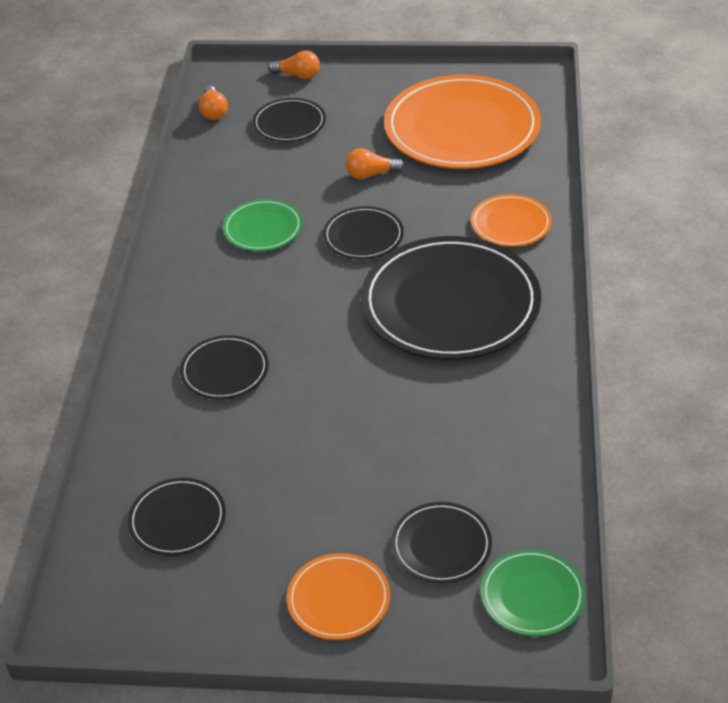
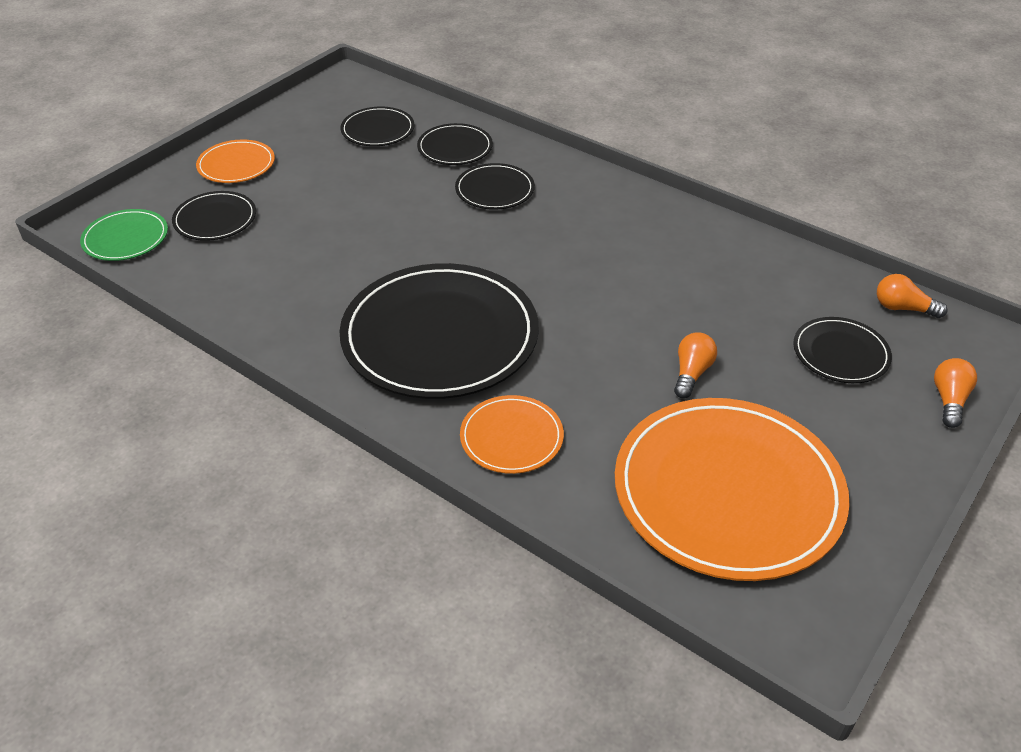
camera: 120 degrees right, 0 degrees up
(263, 228) = (661, 269): green plate -> none
(298, 75) = (949, 400): orange light bulb -> orange light bulb turned 150 degrees clockwise
(363, 236) = (591, 324): black plate -> black plate (455, 148)

